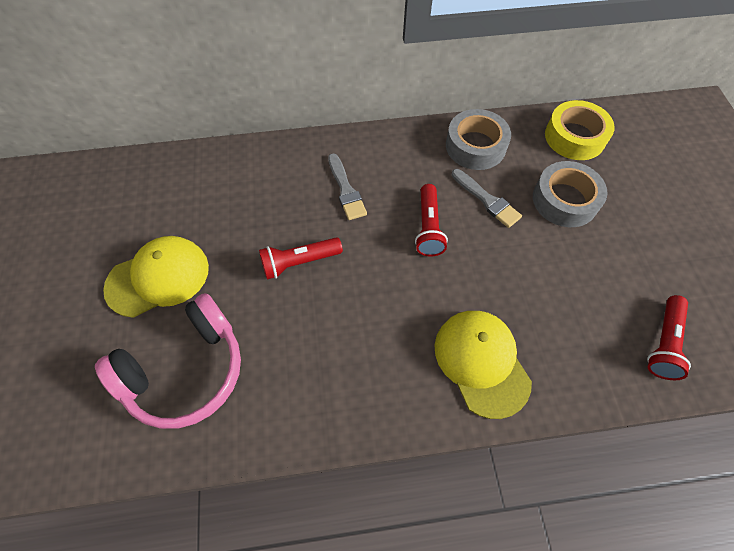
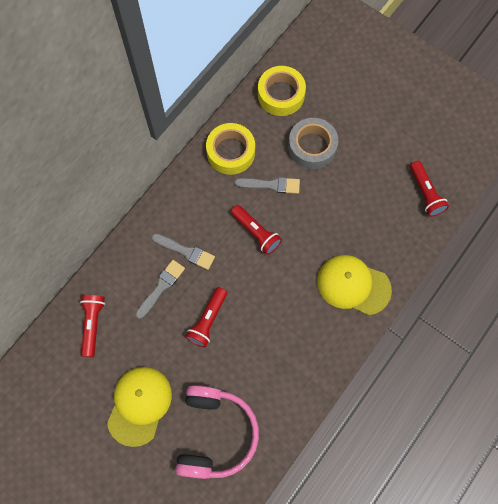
camera: 45 degrees left, 10 degrees up
(204, 180) = (93, 324): none -> red flashlight
(292, 200) = (161, 287): none -> grey brush
(475, 146) = (231, 152): grey tape -> yellow tape

